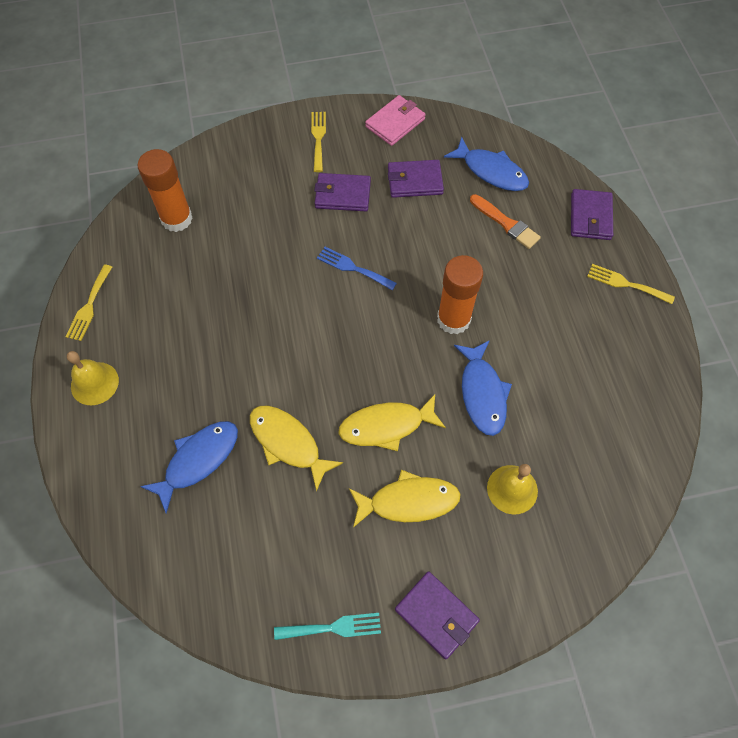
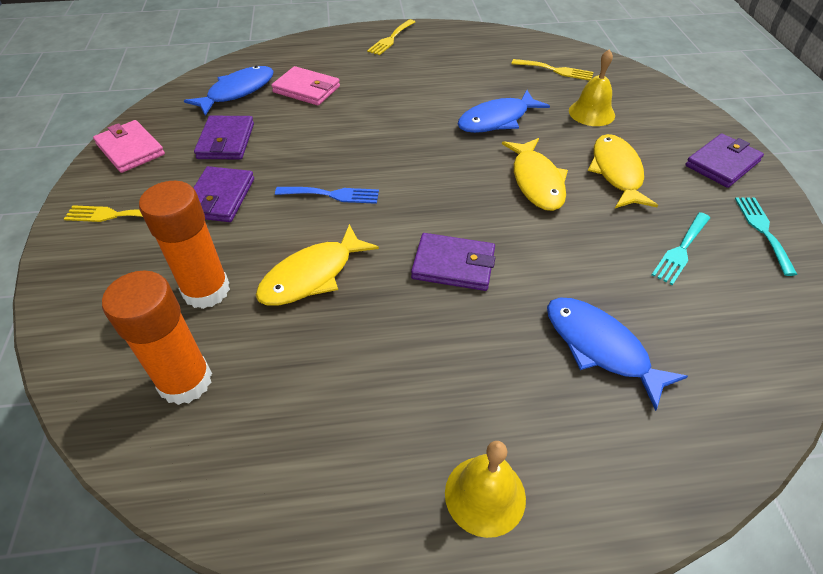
camera: 85 degrees left, 15 degrees down
(89, 306) = (329, 516): yellow fork -> yellow fork (556, 70)
(288, 443) = (565, 258): yellow fish -> yellow fish (312, 275)
(302, 542) = (681, 250): none -> turquoise fork
(353, 268) = (332, 195): blue fork -> blue fork turned 120 degrees counterclockwise
(453, 319) = (413, 129): orange glue stick -> orange glue stick (206, 290)
(482, 393) = (497, 120): blue fish -> blue fish turned 150 degrees clockwise
(506, 223) = (306, 89): orange brush -> pink wallet
(590, 217) = (315, 46): purple wallet -> purple wallet (453, 265)

